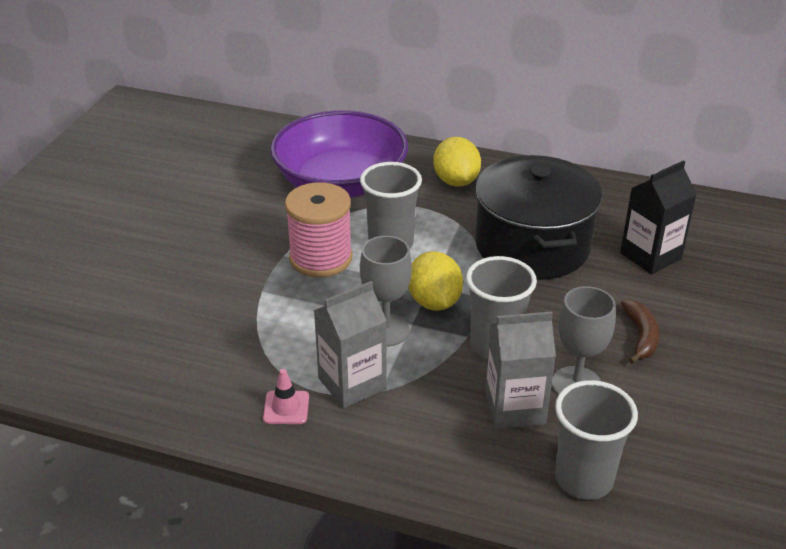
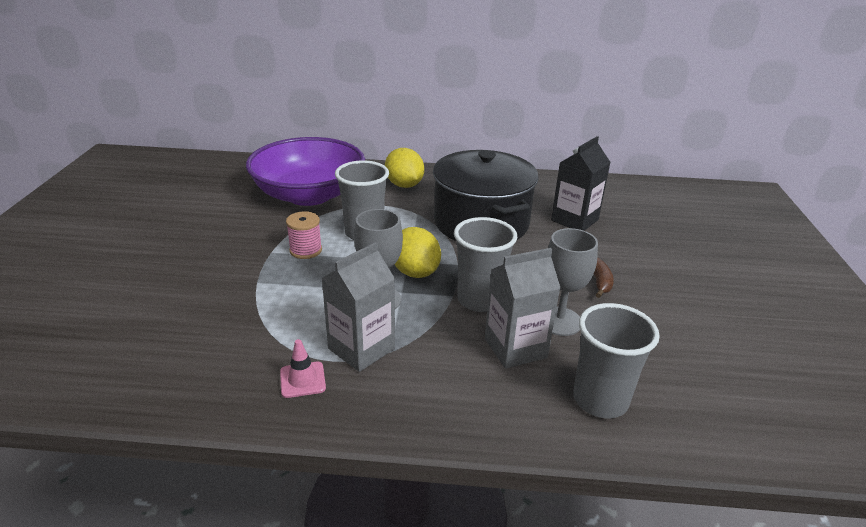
camera: 15 degrees left, 5 degrees down
(321, 258) = (306, 250): pink spool -> pink spool, size x0.57

